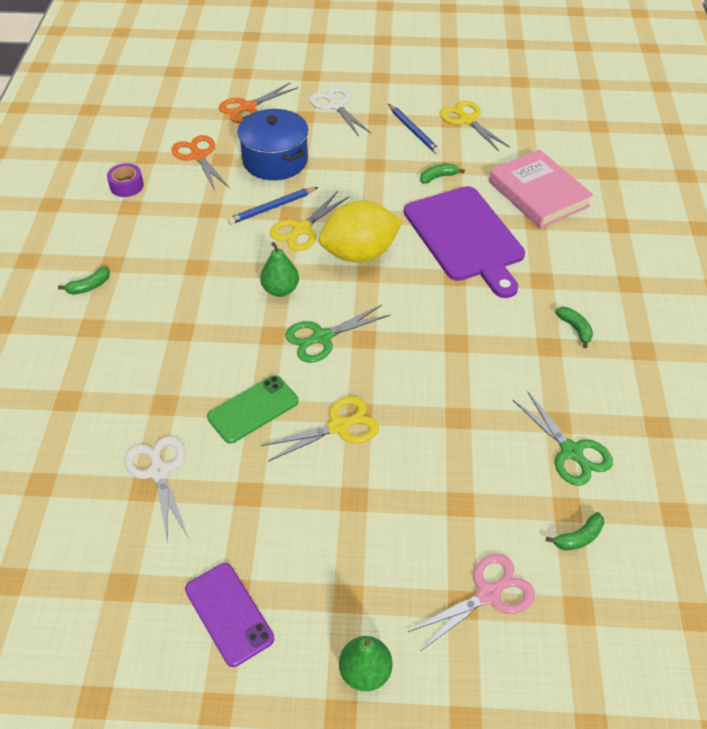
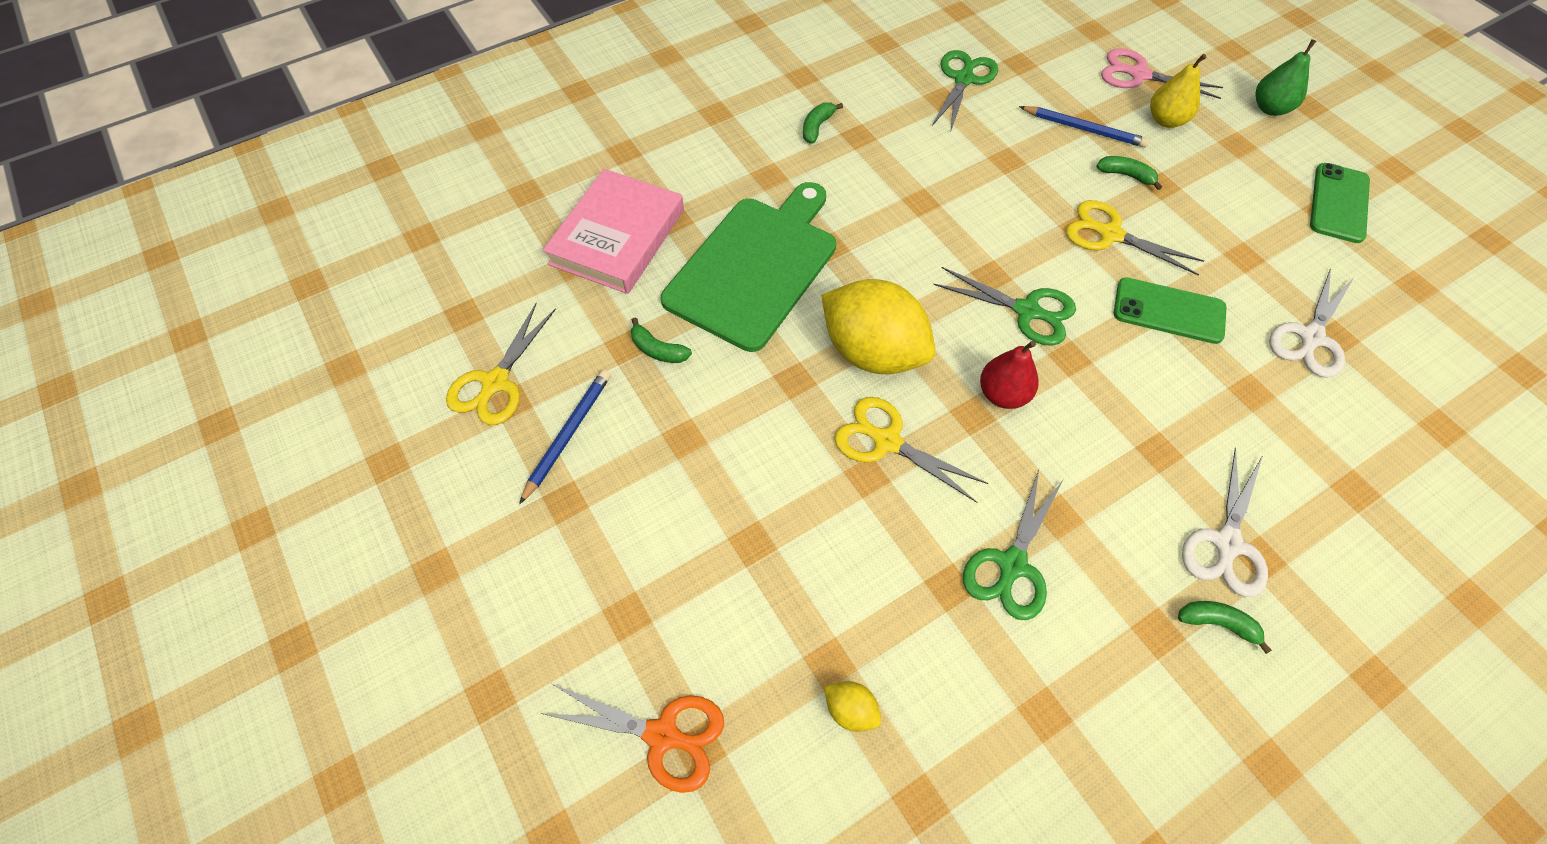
camera: 125 degrees left, 10 degrees up
(126, 186) = (1010, 766): purple tape -> none
(195, 235) = (1011, 565): none -> green scissors
(198, 156) = (850, 710): orange scissors -> yellow lemon
(229, 614) = (1339, 203): purple phone -> green phone
(272, 207) = (876, 506): blue pencil -> blue pencil (1084, 129)
(275, 160) = (773, 578): blue pot -> none
(280, 290) = (1003, 394): green pear -> red pear
(301, 229) = (886, 441): yellow scissors -> yellow scissors turned 150 degrees counterclockwise
(335, 105) = (565, 587): white scissors -> white scissors (1226, 544)
(416, 565) = (1166, 120): none -> yellow pear
(465, 237) = (755, 267): purple cutting board -> green cutting board
(579, 537) = (1037, 48): green banana -> green banana (1126, 175)

